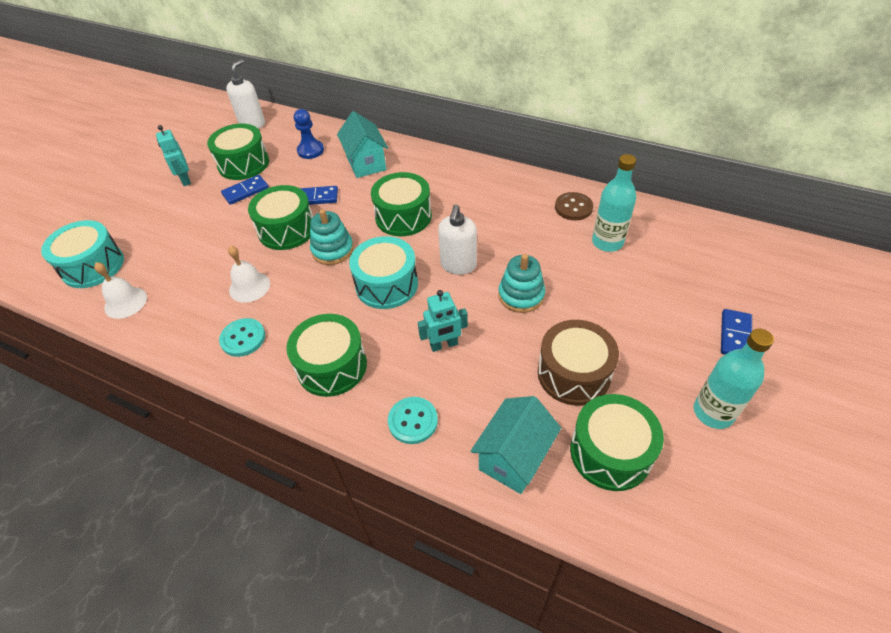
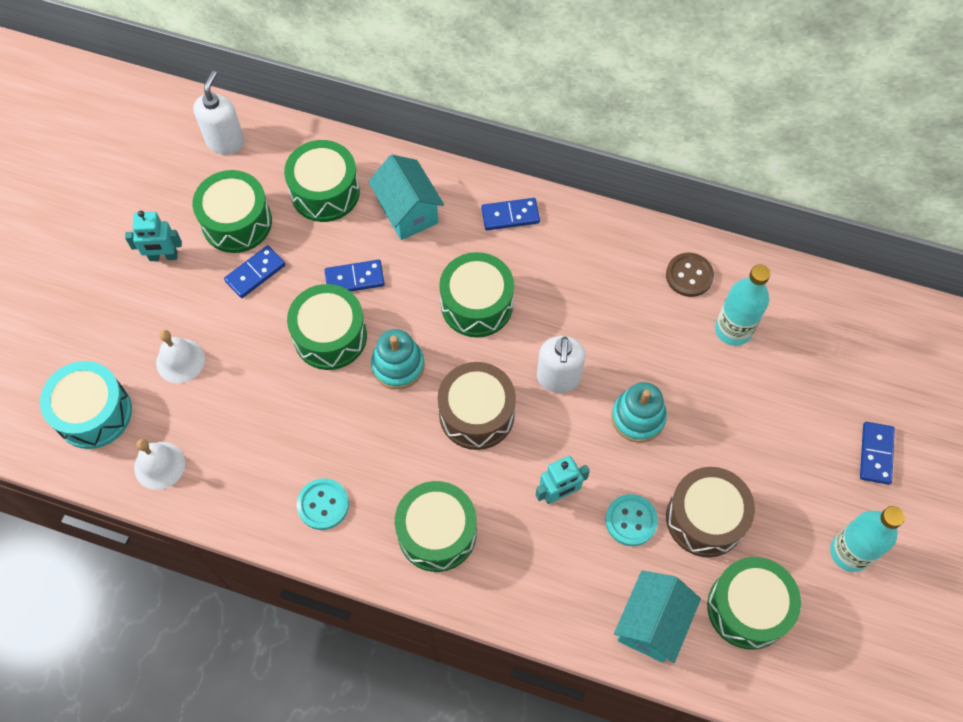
camera: 10 degrees left, 15 degrees up
(185, 180) = (163, 256): turquoise robot -> turquoise robot turned 60 degrees counterclockwise
(249, 287) = (308, 430): white bell -> white bell (180, 360)
(310, 150) = (325, 192): blue pawn -> green drum
(386, 284) = (476, 414): turquoise drum -> brown drum
(413, 421) = (540, 592): turquoise button -> turquoise button (631, 520)
(440, 168) = (510, 215): none -> blue domino

